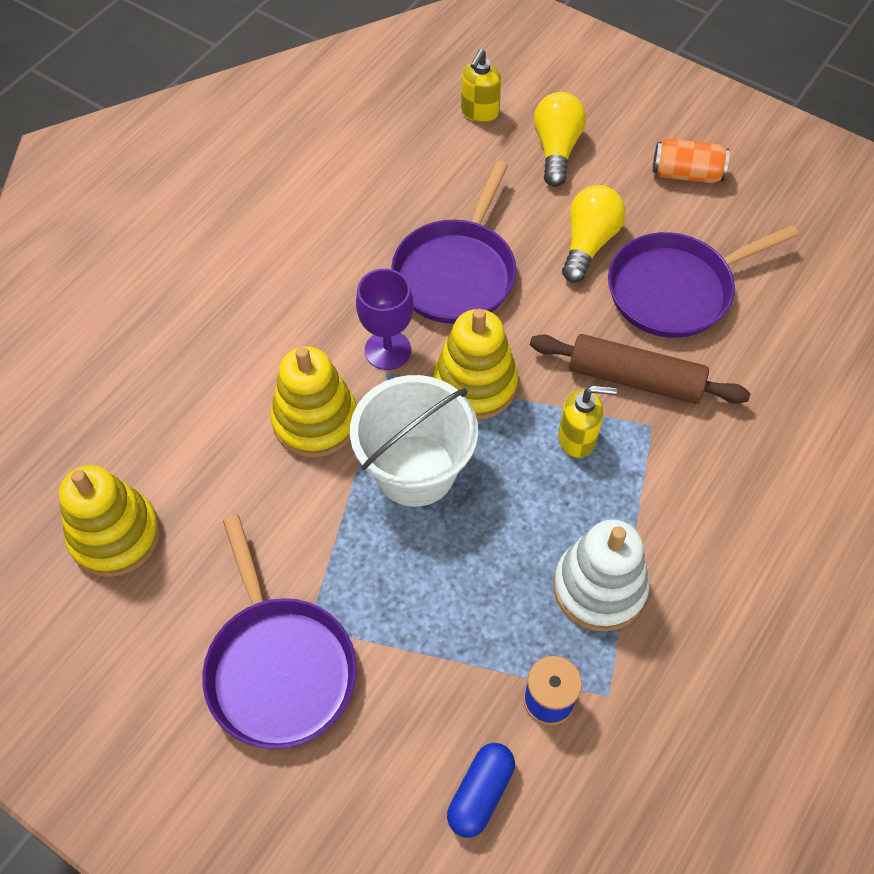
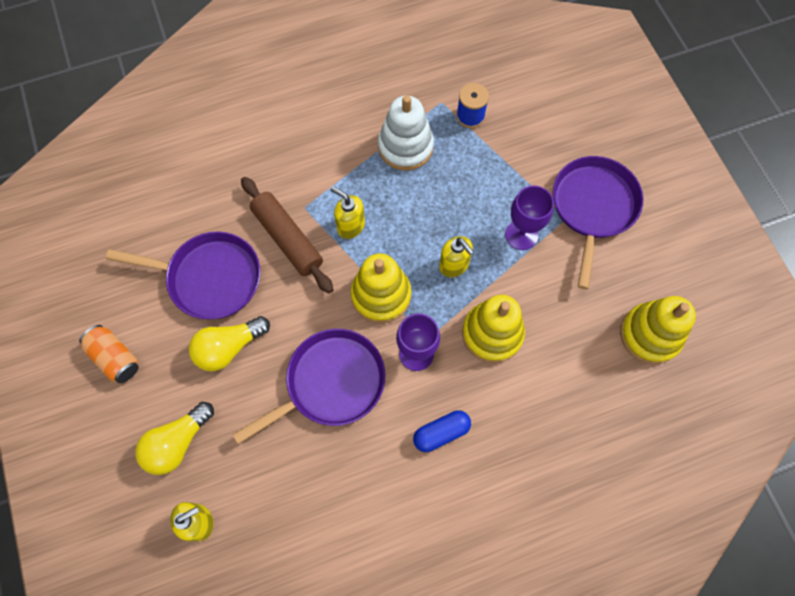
camera: 145 degrees left, 10 degrees up
(355, 563) = (521, 235): none -> purple goblet
(415, 470) = (454, 265): white bucket -> yellow soap dispenser
(480, 793) = (529, 100): blue capsule -> blue capsule (441, 432)

